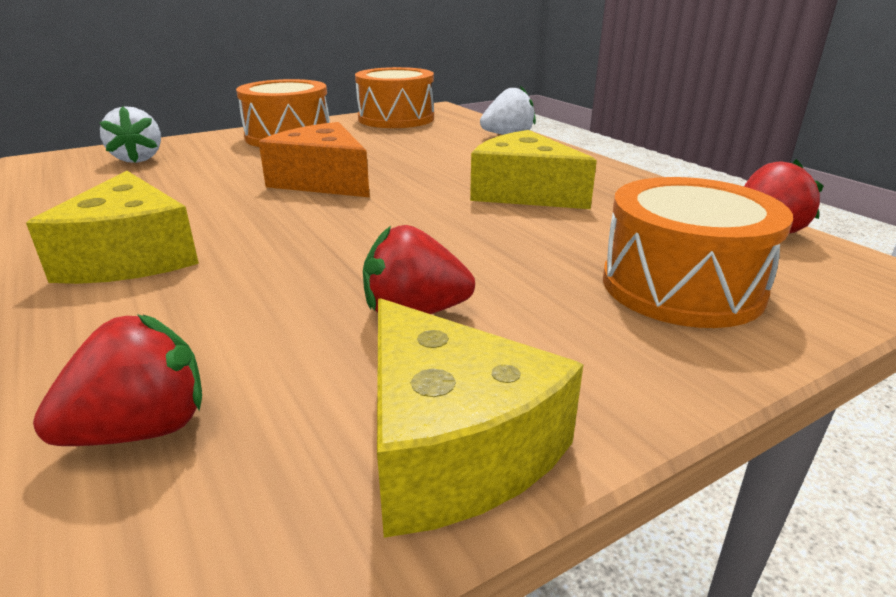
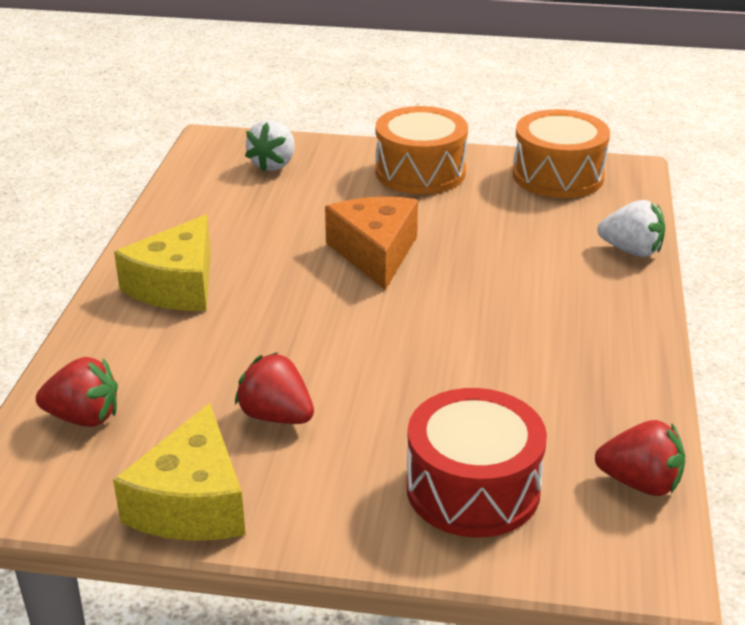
camera: 40 degrees right, 5 degrees up
(523, 192) = (514, 340): yellow cheese -> none
(681, 286) = (473, 488): orange drum -> red drum

